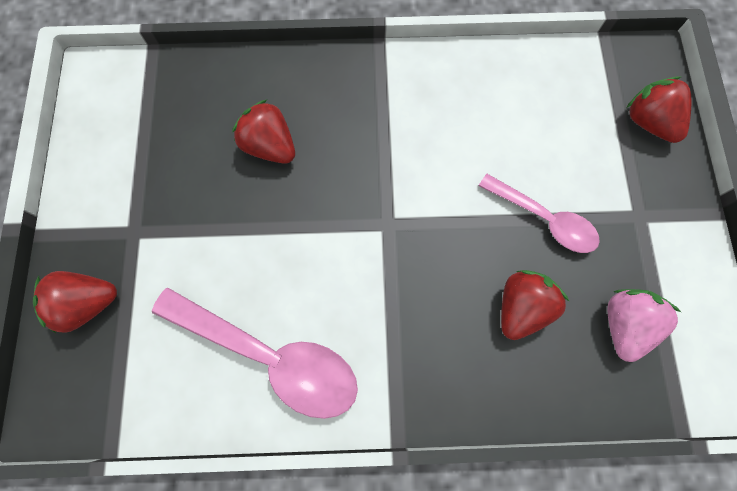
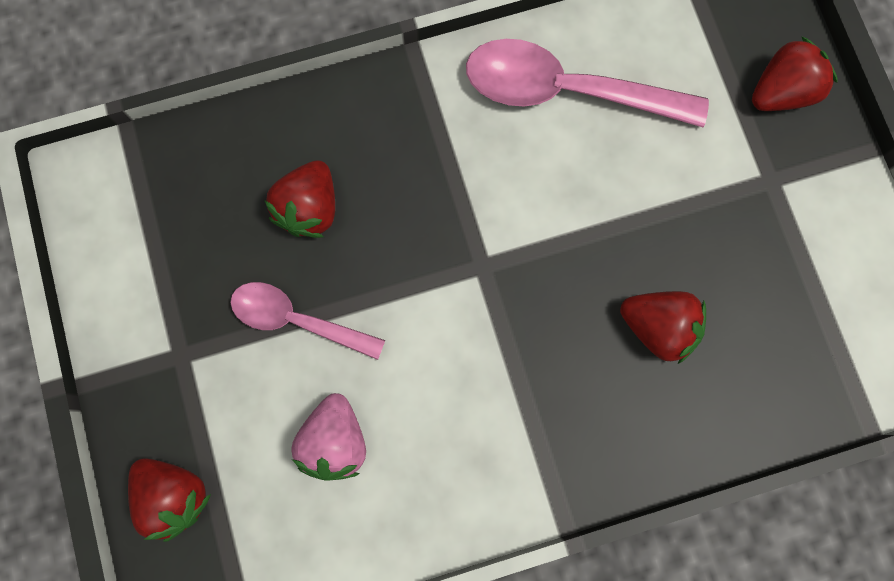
camera: 165 degrees right, 5 degrees up
(624, 325) = (193, 219): pink strawberry -> pink strawberry (335, 441)

